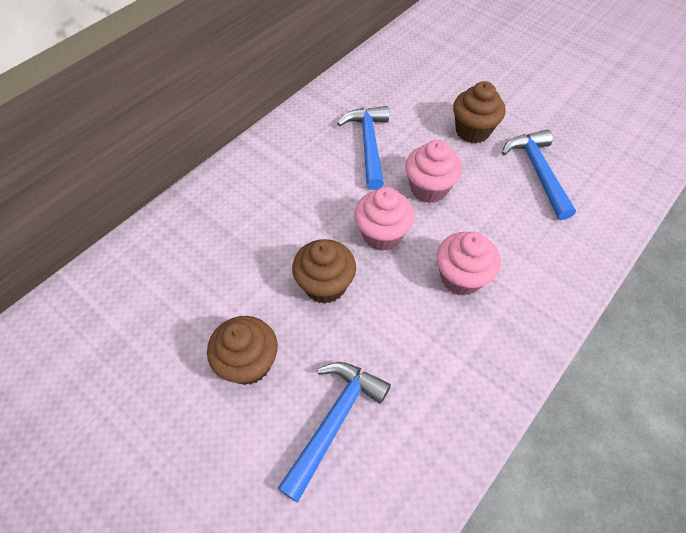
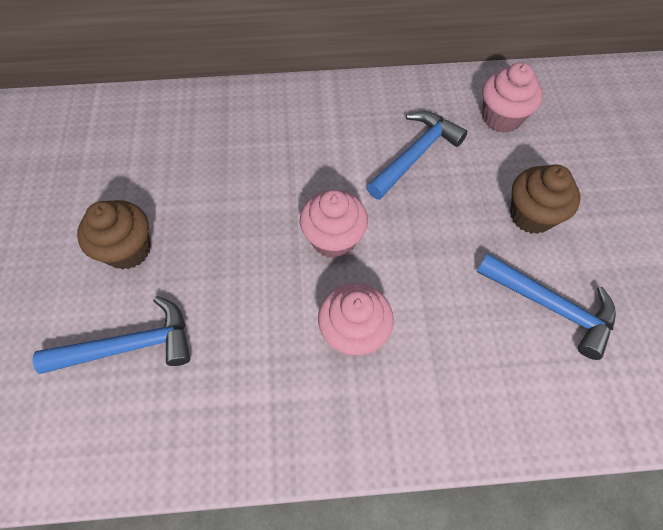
camera: 45 degrees right, 5 degrees up
(325, 285) = (242, 241): brown cupcake -> none
(428, 188) = (421, 234): pink cupcake -> pink cupcake (501, 118)
(538, 172) = (550, 306): blue hammer -> blue hammer turned 90 degrees clockwise

